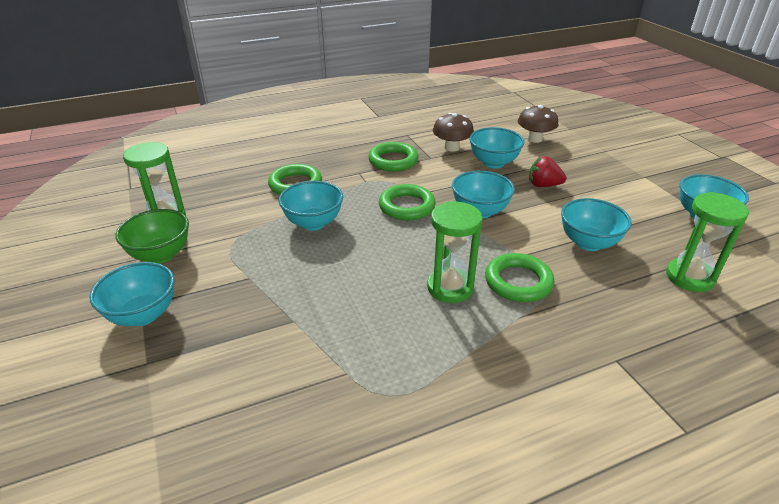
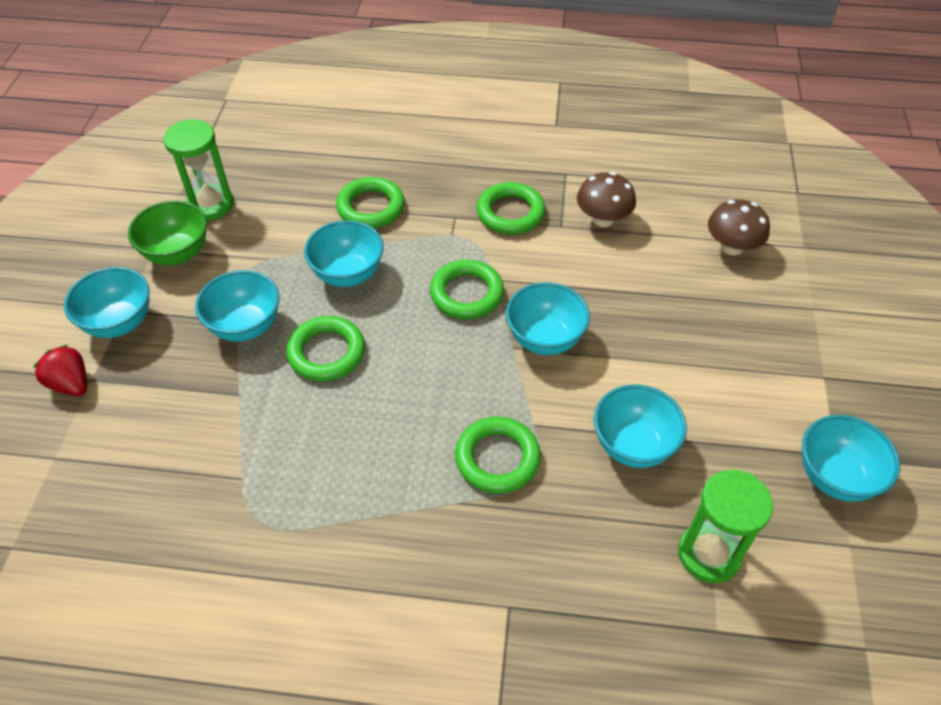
camera: 30 degrees right, 15 degrees up
(340, 270) = (326, 352): none -> green ring
(450, 287) = (418, 429): green hourglass -> none
(493, 163) = (634, 267): turquoise bowl -> turquoise bowl (245, 326)
(543, 185) = (665, 332): red strawberry -> red strawberry (71, 384)

